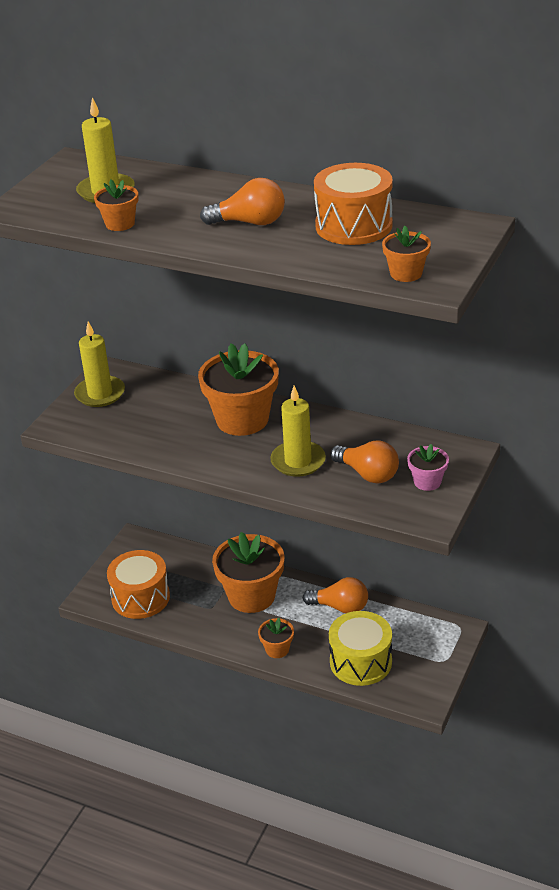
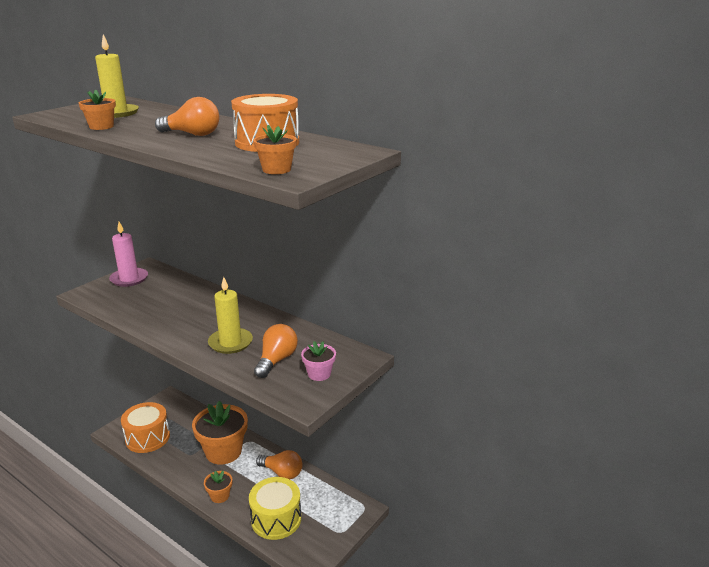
camera: 10 degrees right, 10 degrees down
(100, 394) = (129, 279): yellow candle -> pink candle
(242, 419) = (211, 309): orange flower pot -> none
(367, 474) = (276, 360): orange light bulb -> orange light bulb turned 120 degrees counterclockwise

